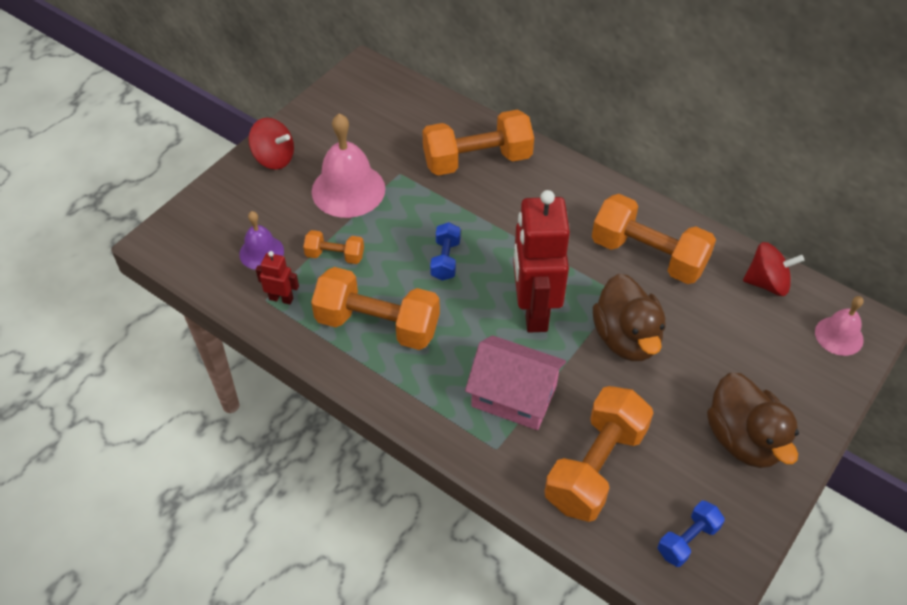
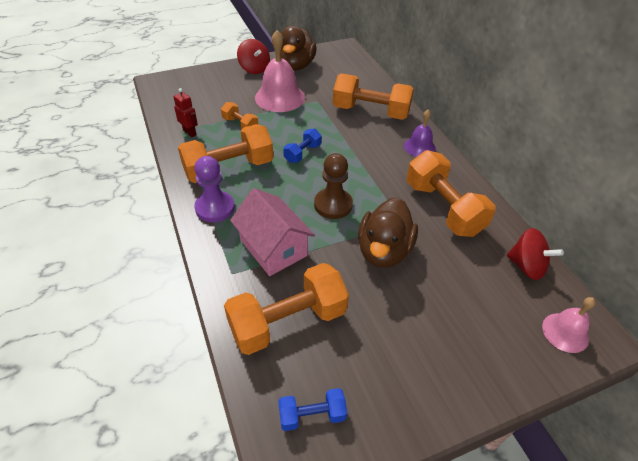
camera: 30 degrees right, 5 degrees down
(261, 252) = (203, 107): purple bell -> purple bell (419, 147)
(377, 324) = (229, 169): orange dumbbell -> orange dumbbell turned 75 degrees counterclockwise
(408, 383) = (215, 208): none -> purple pawn
(534, 310) = (333, 205): red robot -> brown pawn
(743, 439) = (420, 366): brown duck -> brown duck (296, 66)

